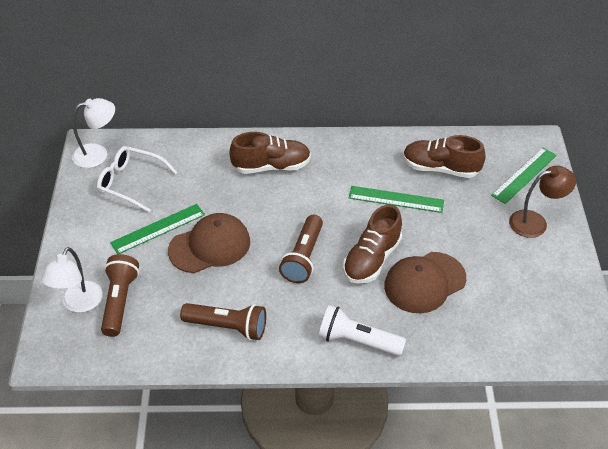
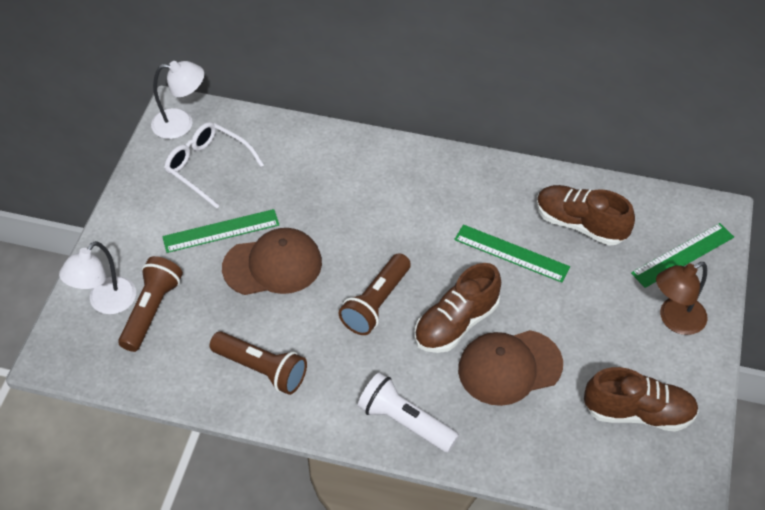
camera: 15 degrees right, 5 degrees up
(271, 166) = (376, 180): brown shoe -> brown shoe (638, 412)
(535, 222) = (674, 320): brown lamp -> brown lamp turned 150 degrees clockwise

